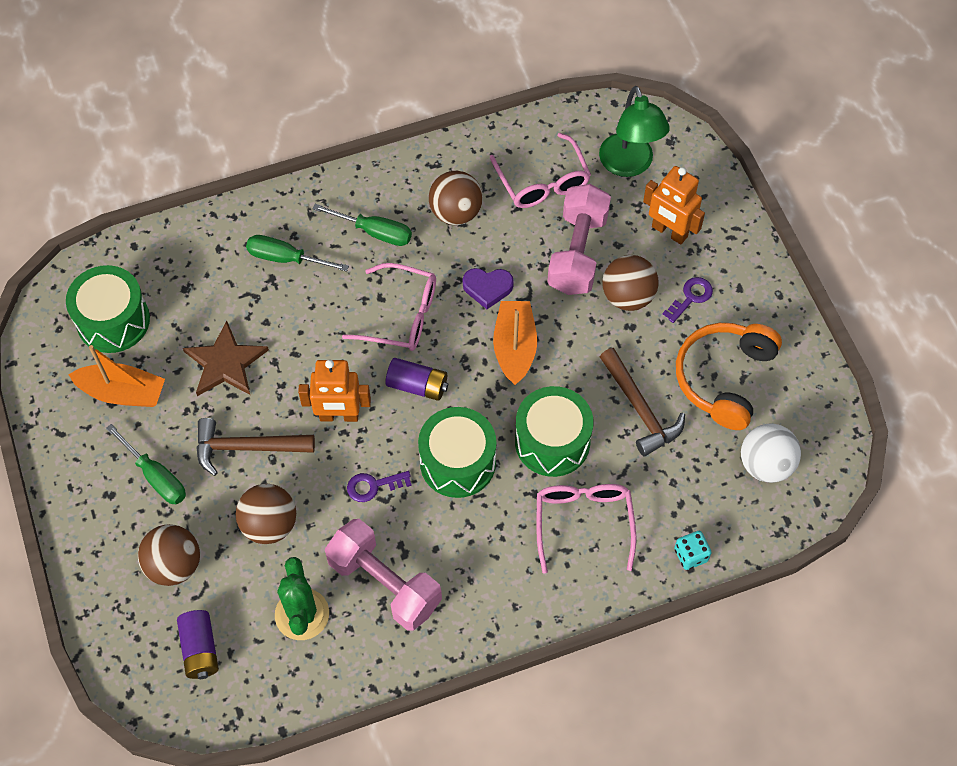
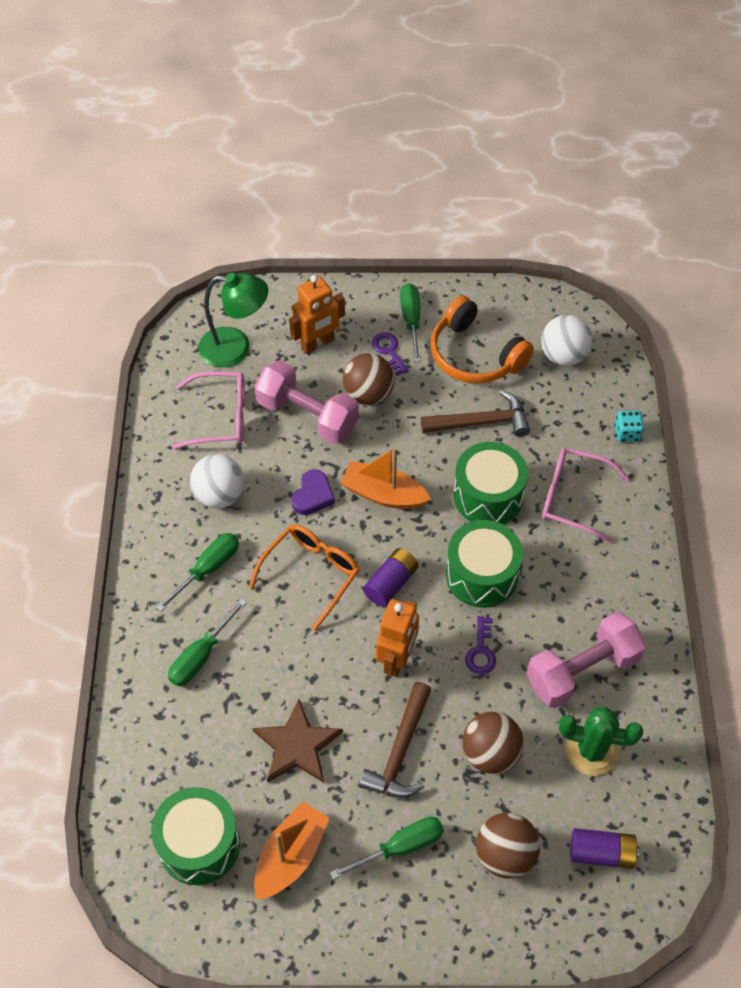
camera: 70 degrees left, 5 degrees down
(401, 316) = (311, 574): pink glasses -> orange glasses
(456, 212) = (219, 495): brown ball -> white ball
(741, 305) = (411, 320): none -> green screwdriver

